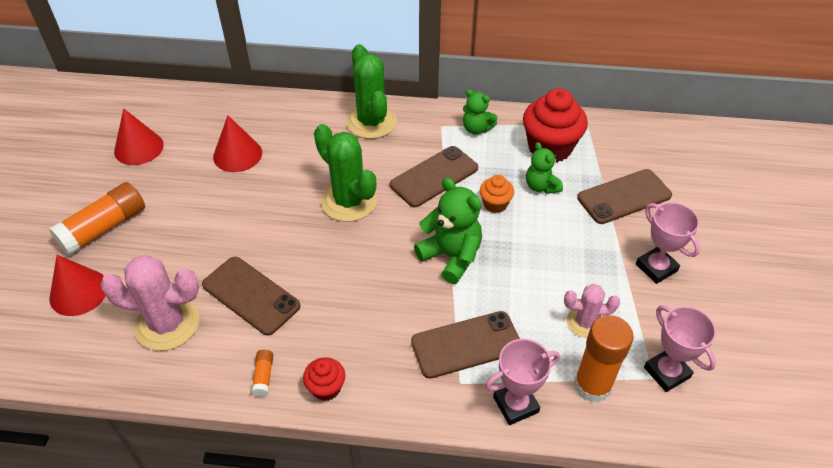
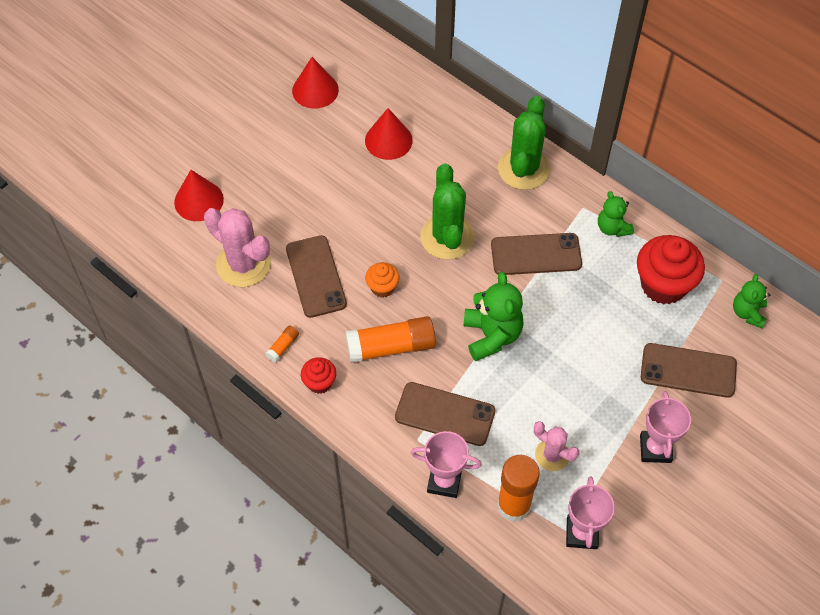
camera: 35 degrees right, 10 degrees up
(104, 228) = (246, 154): orange glue stick -> orange glue stick (391, 347)
(495, 204) = (567, 311): orange cupcake -> orange cupcake (382, 287)
(541, 186) = (622, 317): green teddy bear -> green teddy bear (748, 313)

